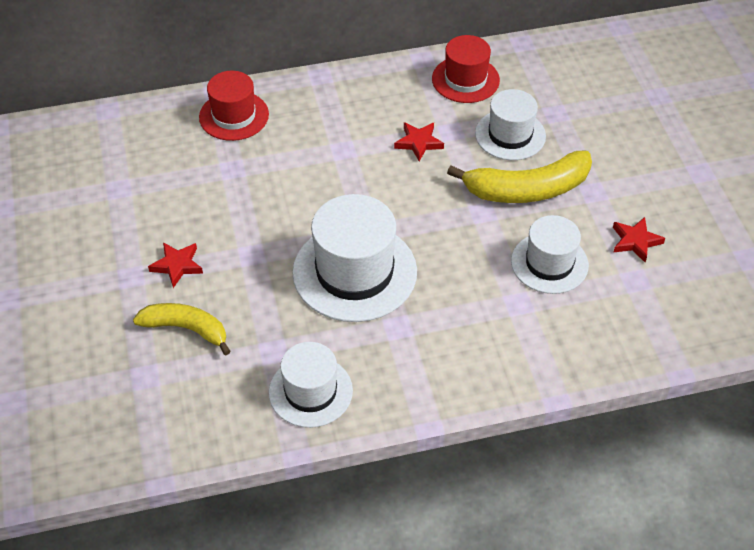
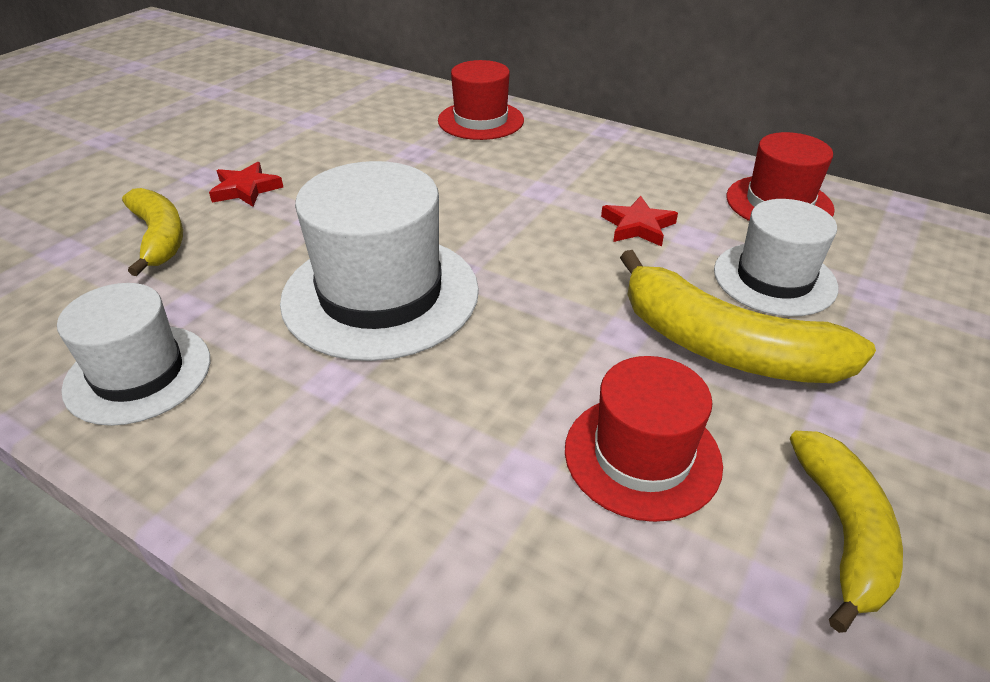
camera: 45 degrees right, 10 degrees down
(549, 263) = (642, 455): white hat -> red hat
(635, 241) = (843, 531): red star -> yellow banana

